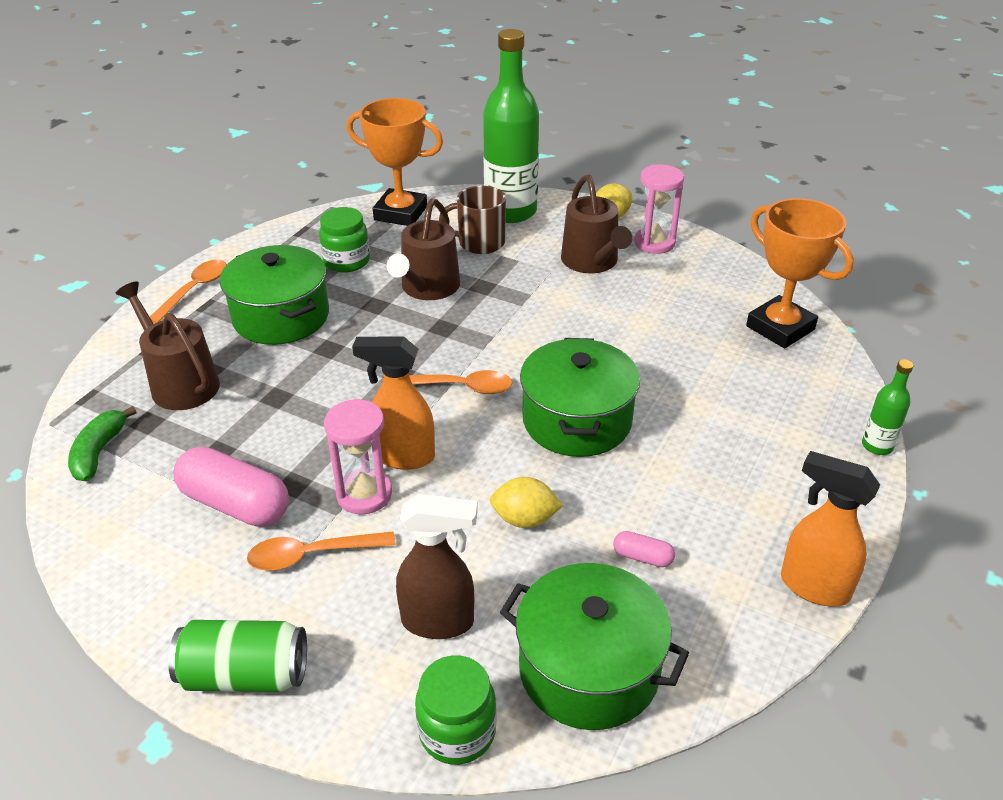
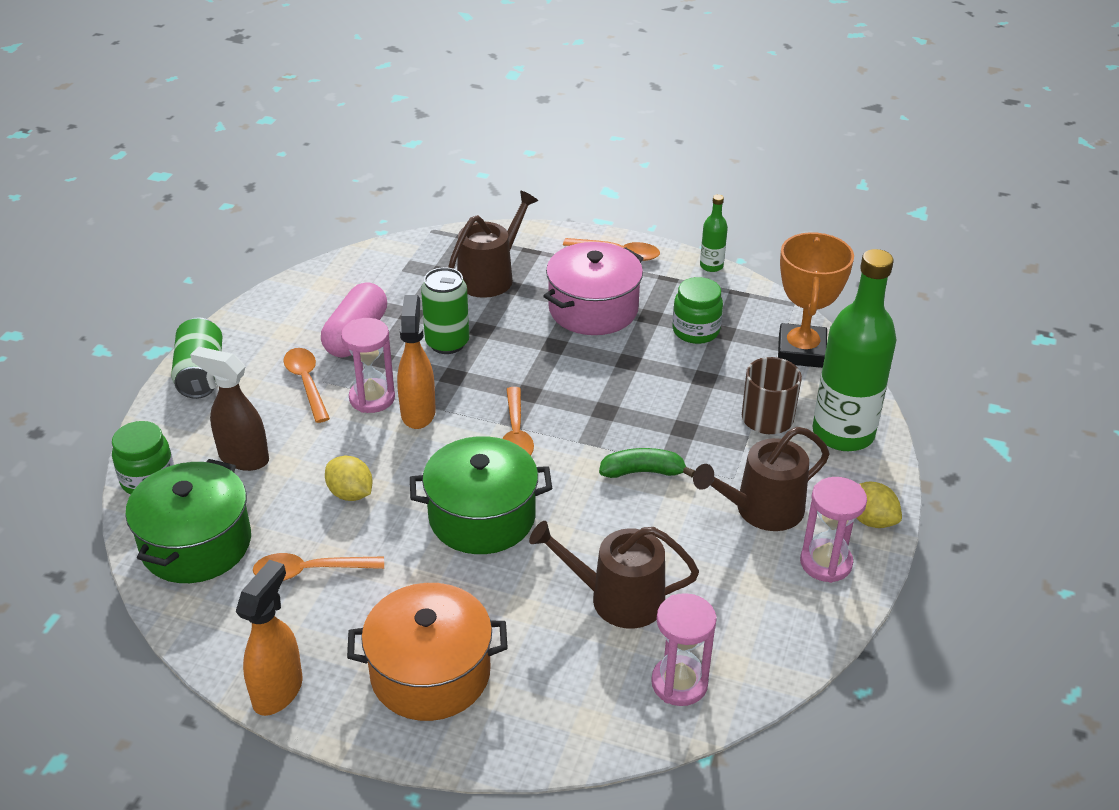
camera: 80 degrees right, 0 degrees up
(99, 452) = (404, 259): green banana -> green banana (643, 472)
(281, 317) = (593, 309): green pot -> pink pot
(288, 426) = (447, 343): none -> green can
(427, 288) = (668, 391): brown watering can -> brown watering can (618, 599)
(439, 622) = (243, 458): brown spray bottle -> brown spray bottle turned 120 degrees clockwise
(525, 519) = (350, 493): yellow lemon -> yellow lemon turned 45 degrees counterclockwise
(642, 557) = (310, 571): pink capsule -> orange spoon
(780, 328) = (679, 683): orange trophy -> pink hourglass
(780, 470) = (430, 673): none -> orange pot
(877, 446) = (479, 762): green bottle -> green bottle (711, 266)

